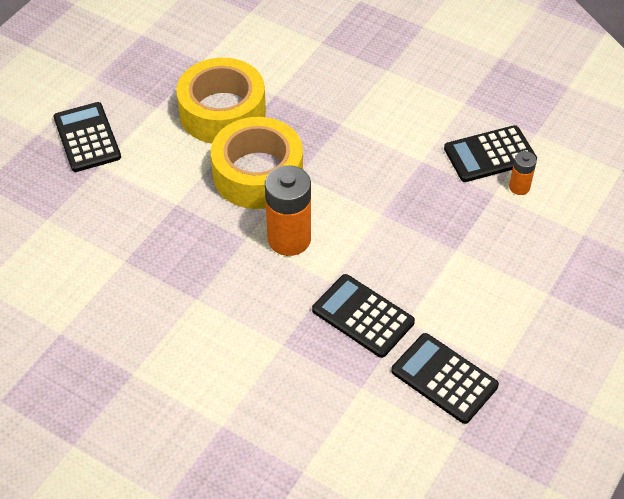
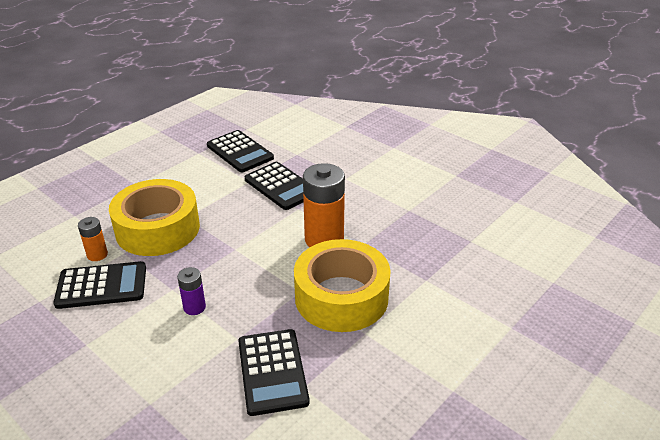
camera: 170 degrees left, 15 degrees down
(87, 137) = (533, 361): black calculator -> black calculator (272, 371)
(222, 112) = (371, 372): yellow tape -> yellow tape (157, 229)
(391, 145) = (194, 307): none -> purple battery

